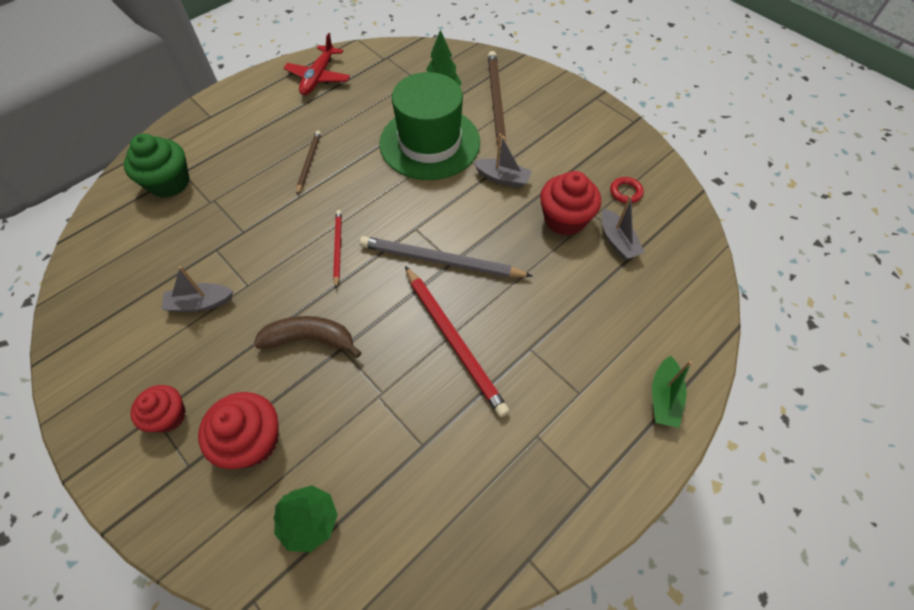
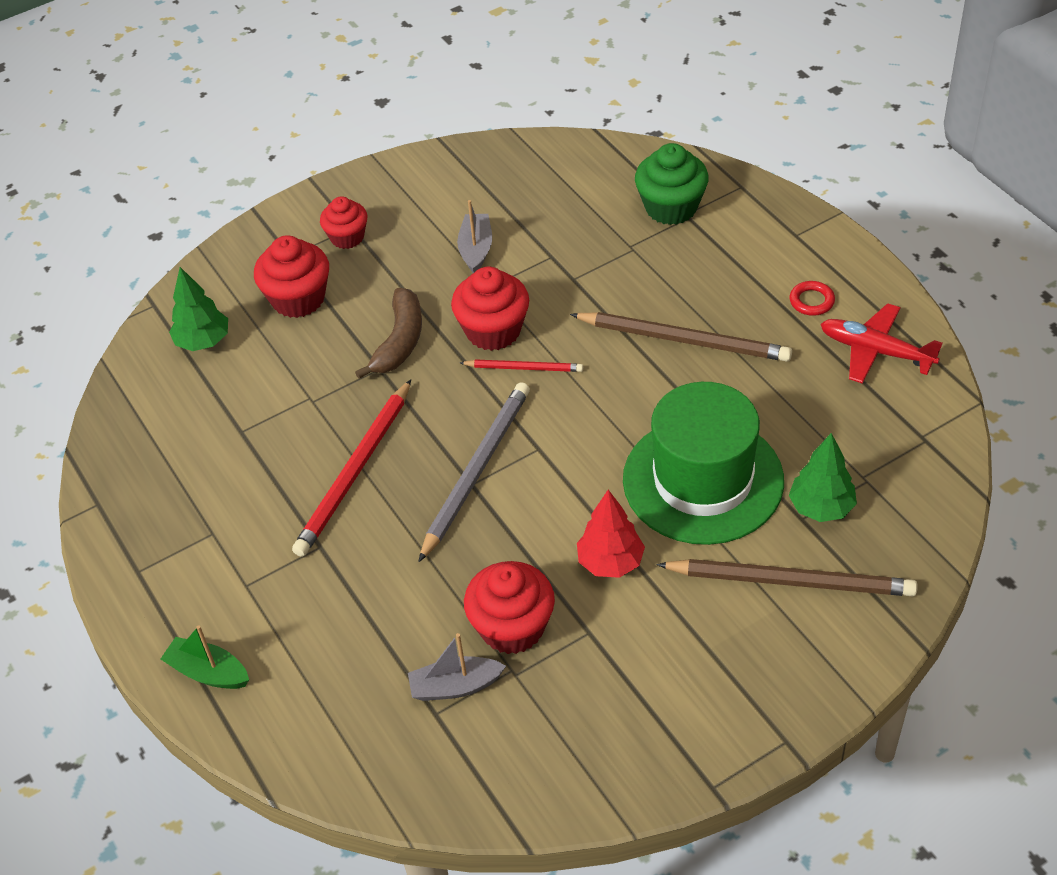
camera: 105 degrees right, 10 degrees down
(298, 274) = (493, 331): none -> red cupcake
(309, 162) = (684, 340): brown pencil -> brown pencil, size x1.83
(454, 341) = (355, 472): red pencil -> red pencil turned 45 degrees counterclockwise
(502, 178) = (610, 562): grey boat -> red tree
(625, 192) = (547, 725): red ring -> red ring (811, 301)

